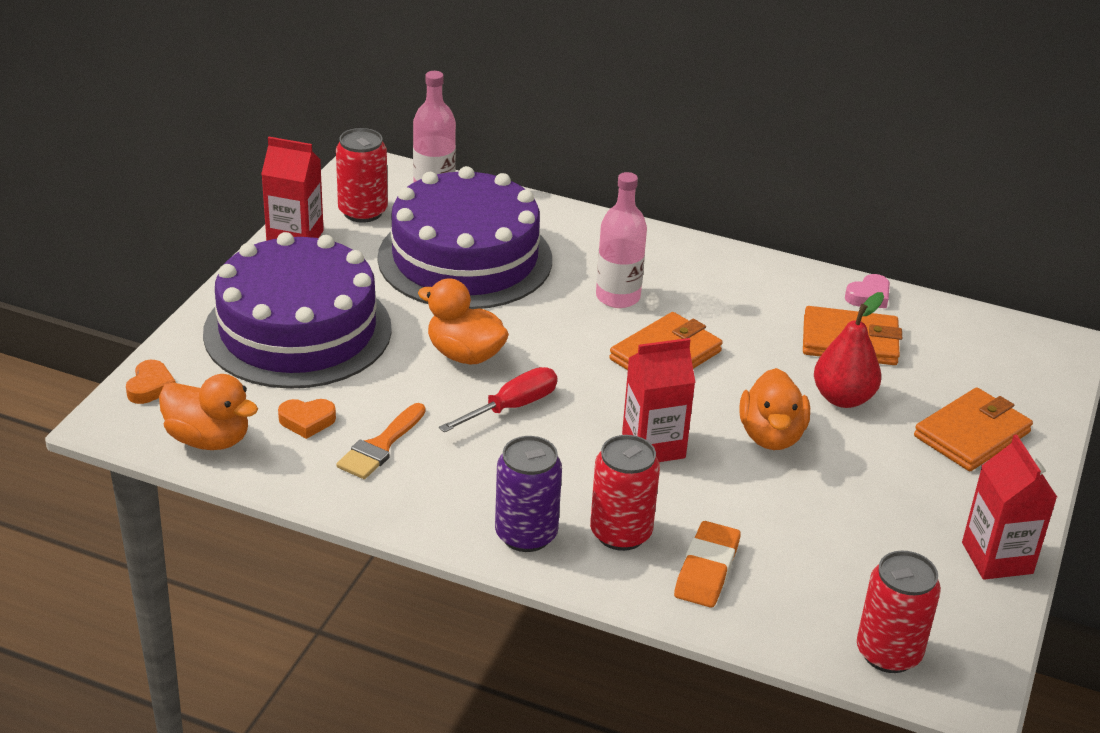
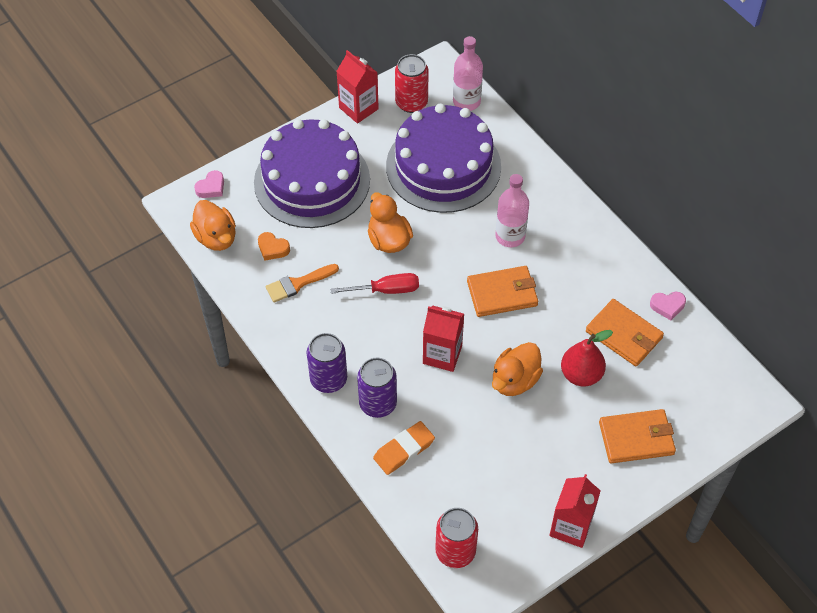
camera: 35 degrees right, 20 degrees up
(150, 387) = (211, 187): orange heart -> pink heart
(620, 533) = (378, 403): red can -> purple can

